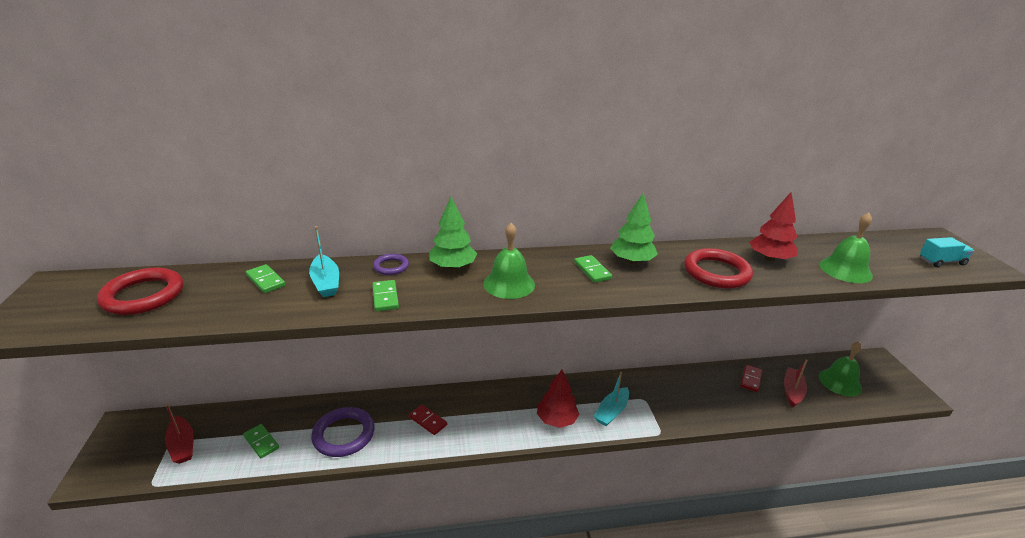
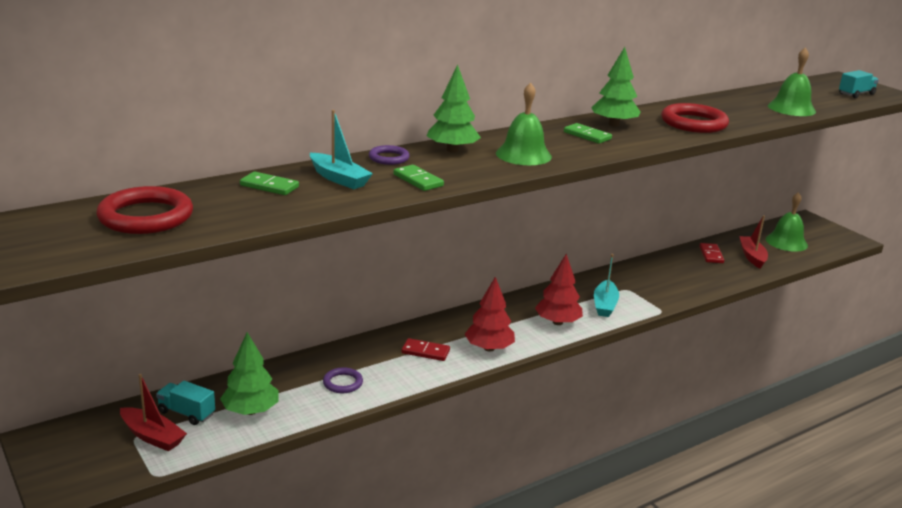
camera: 25 degrees left, 5 degrees down
(221, 430) = (186, 413): none -> turquoise truck
(261, 442) = (250, 411): green domino -> green tree
(344, 434) = (343, 383): purple ring -> purple ring, size x0.53
(770, 259) = (727, 108): red tree -> red tree (489, 348)

